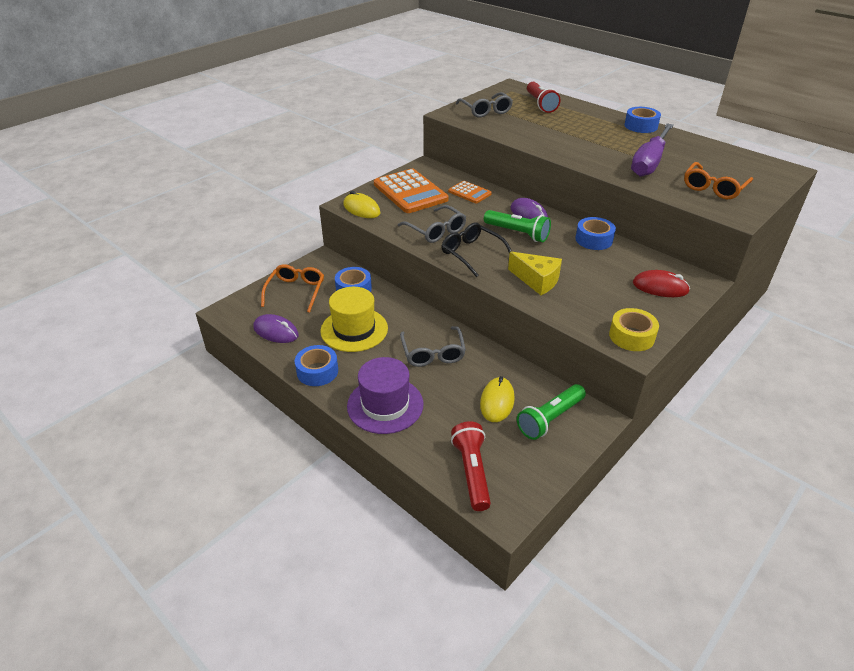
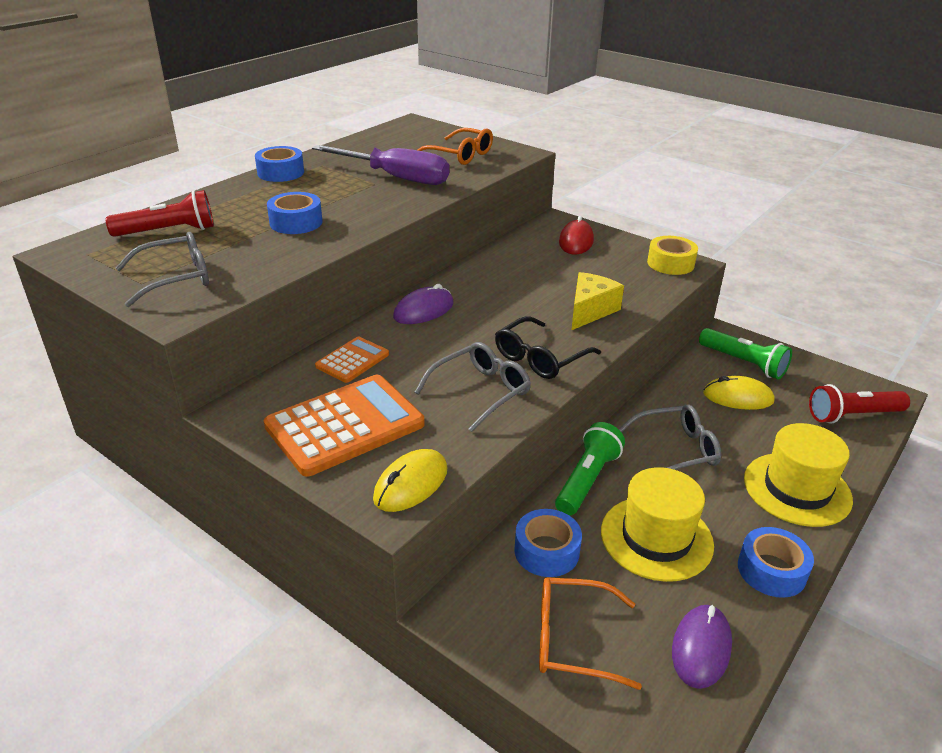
camera: 95 degrees left, 5 degrees down
(385, 405) = (797, 489): purple hat -> yellow hat
(517, 233) = (477, 320): green flashlight -> green flashlight (587, 480)
(594, 239) = (485, 269): blue tape -> blue tape (296, 222)

